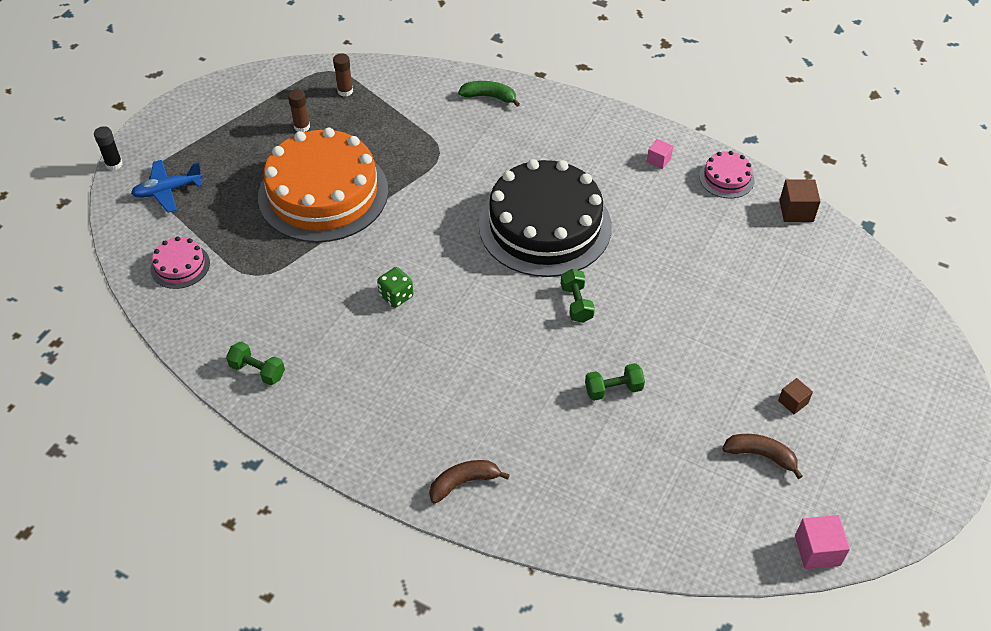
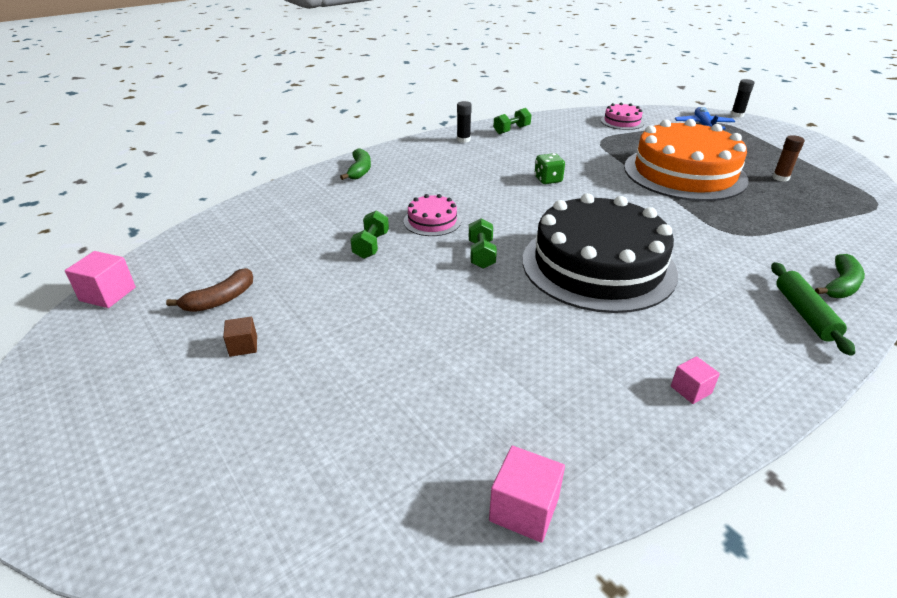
camera: 115 degrees right, 15 degrees down
(315, 412) = (463, 140): none -> black glue stick
(345, 91) = (841, 205): brown glue stick -> none
(463, 483) = (360, 170): brown banana -> green banana
(539, 114) = (804, 314): none -> green rolling pin
(576, 303) = (481, 254): green dumbbell -> green dumbbell turned 75 degrees clockwise
(726, 178) = (632, 451): pink cake -> pink cake (432, 221)
(796, 211) = (524, 509): brown cube -> pink cube

